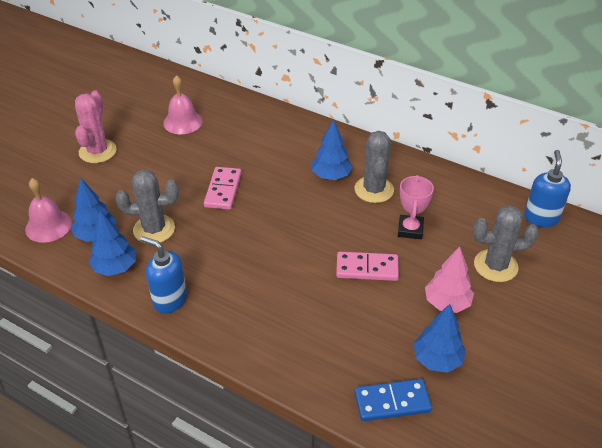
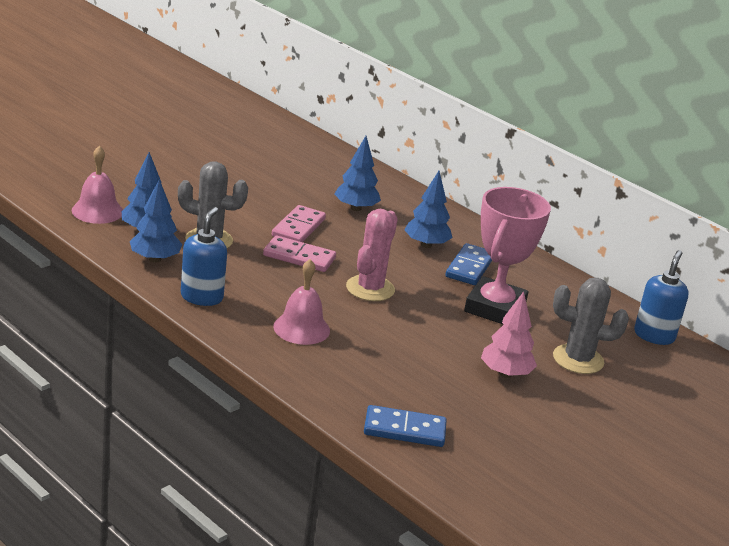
camera: 10 degrees right, 15 degrees down
(97, 151) = (174, 165): pink cactus -> pink cactus (370, 288)
(169, 300) = (202, 297): blue soap dispenser -> blue soap dispenser turned 60 degrees clockwise
(182, 122) = (278, 163): pink bell -> pink bell (301, 328)
(367, 268) = (429, 326): pink domino -> pink domino (299, 257)
(374, 190) = (469, 267): grey cactus -> blue domino
(410, 229) = (495, 308): pink trophy -> pink trophy, size x1.75
(437, 359) = (471, 412): blue tree -> blue tree (356, 208)

